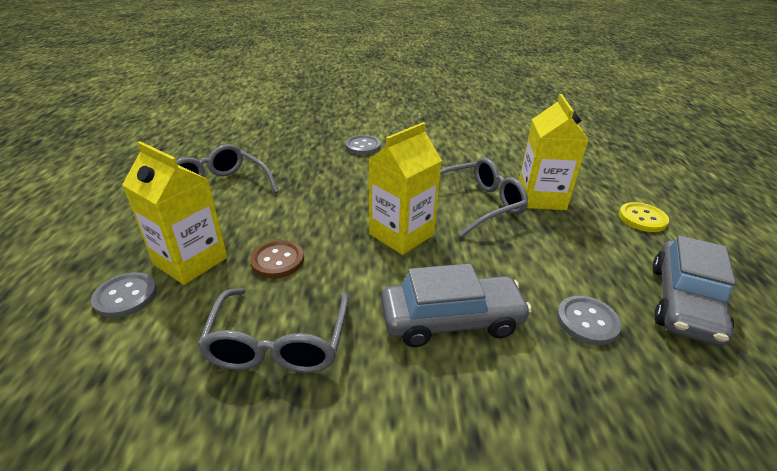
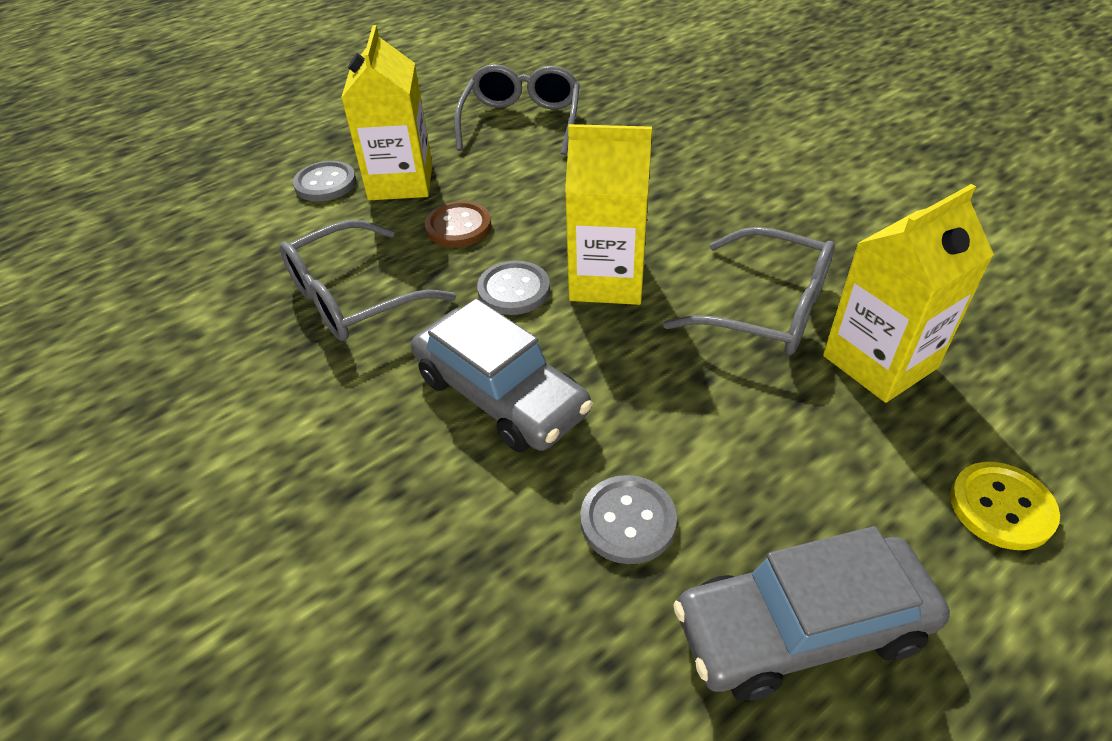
camera: 55 degrees right, 10 degrees up
(363, 146) = (754, 147): grey button -> grey button (514, 290)

